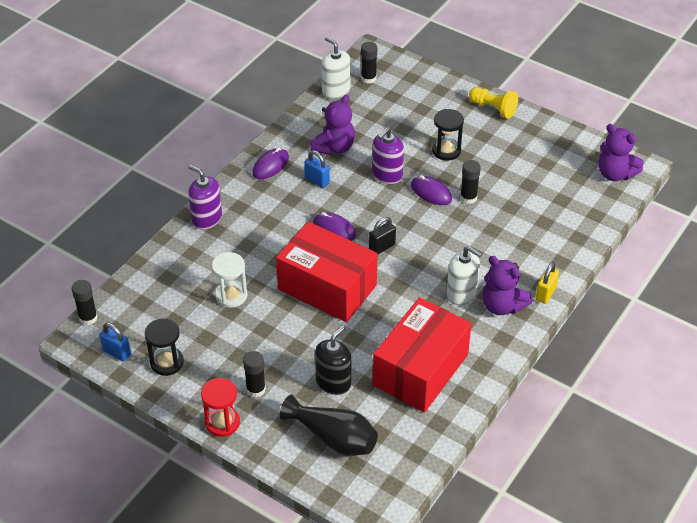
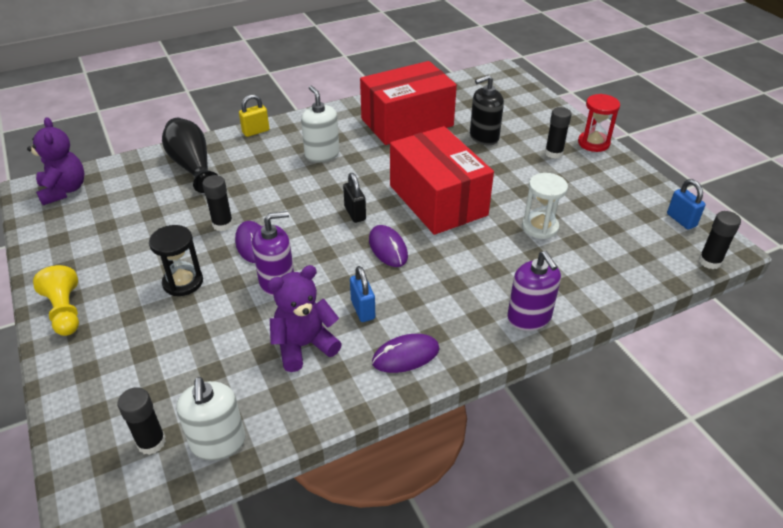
camera: 150 degrees left, 5 degrees down
(167, 362) = (630, 196): black hourglass -> none
(333, 438) = (507, 109): black vase -> black vase (192, 166)
(382, 247) = (355, 213): black padlock -> black padlock turned 75 degrees clockwise
(502, 306) = (299, 136): purple teddy bear -> none

